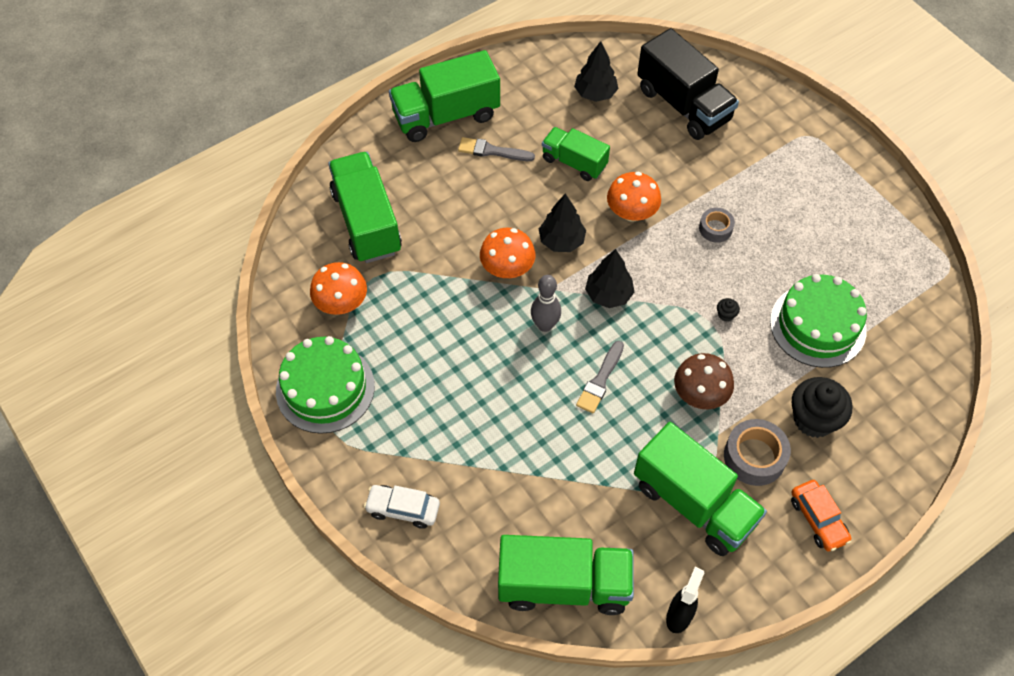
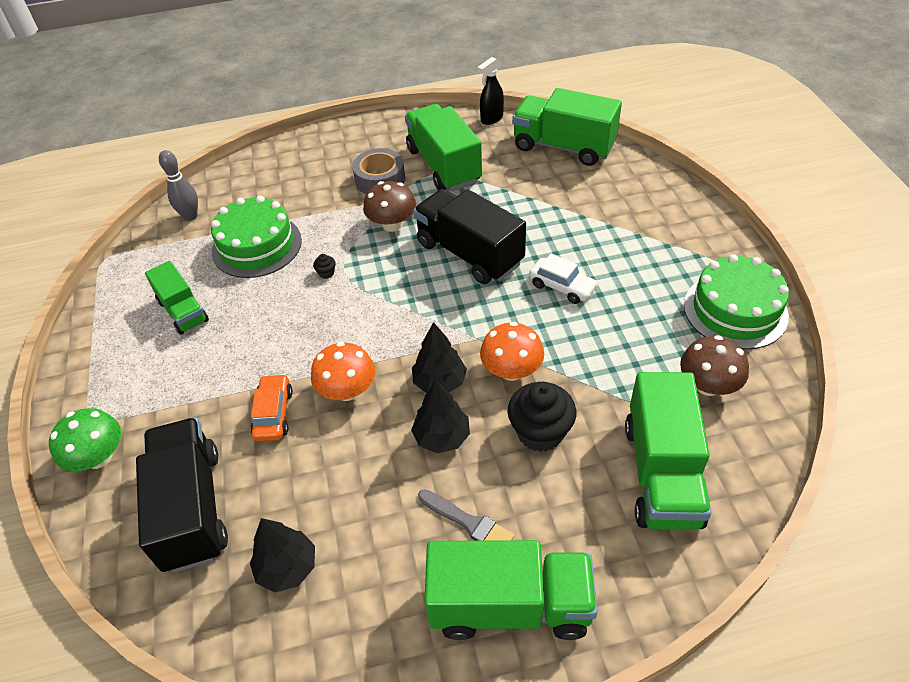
camera: 155 degrees left, 10 degrees down
(341, 303) = (708, 385): orange mushroom -> brown mushroom
(403, 509) = (675, 210): white car -> white car (562, 287)
(545, 325) = (497, 308): grey bowling pin -> grey bowling pin (190, 216)
(574, 162) = (374, 471): green truck -> green truck (183, 311)
(600, 380) = (469, 253): grey brush -> black truck
(608, 295) = (421, 317): black tree -> black tree (442, 437)
(715, 228) = (275, 349): grey tape -> none
(778, 114) = (98, 457): none -> green mushroom
(813, 419) = (317, 189): black cupcake -> black cupcake (540, 432)
(818, 519) = (363, 140): orange car -> orange car (273, 414)

